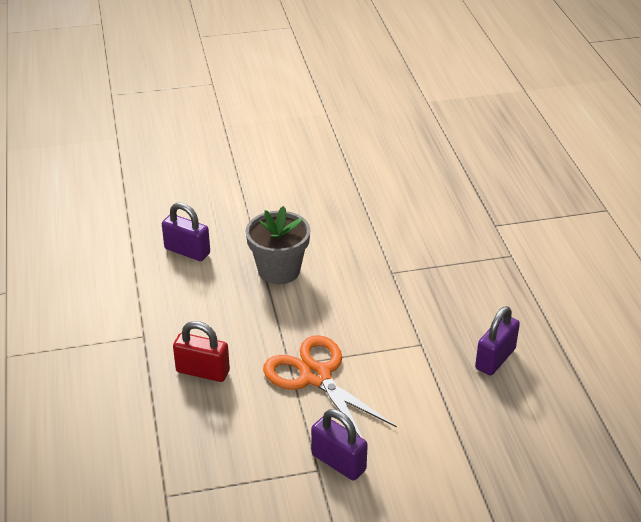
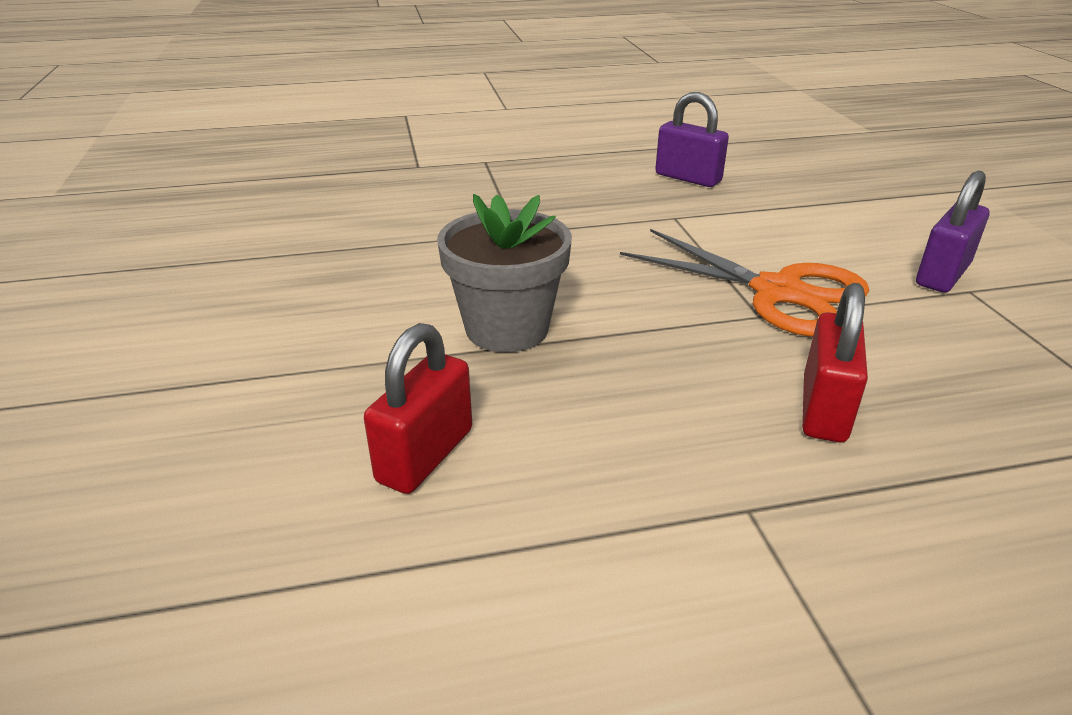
camera: 90 degrees left, 5 degrees down
(187, 251) = (425, 455): purple padlock -> red padlock
(316, 376) = (777, 292): orange scissors -> orange scissors turned 105 degrees counterclockwise

